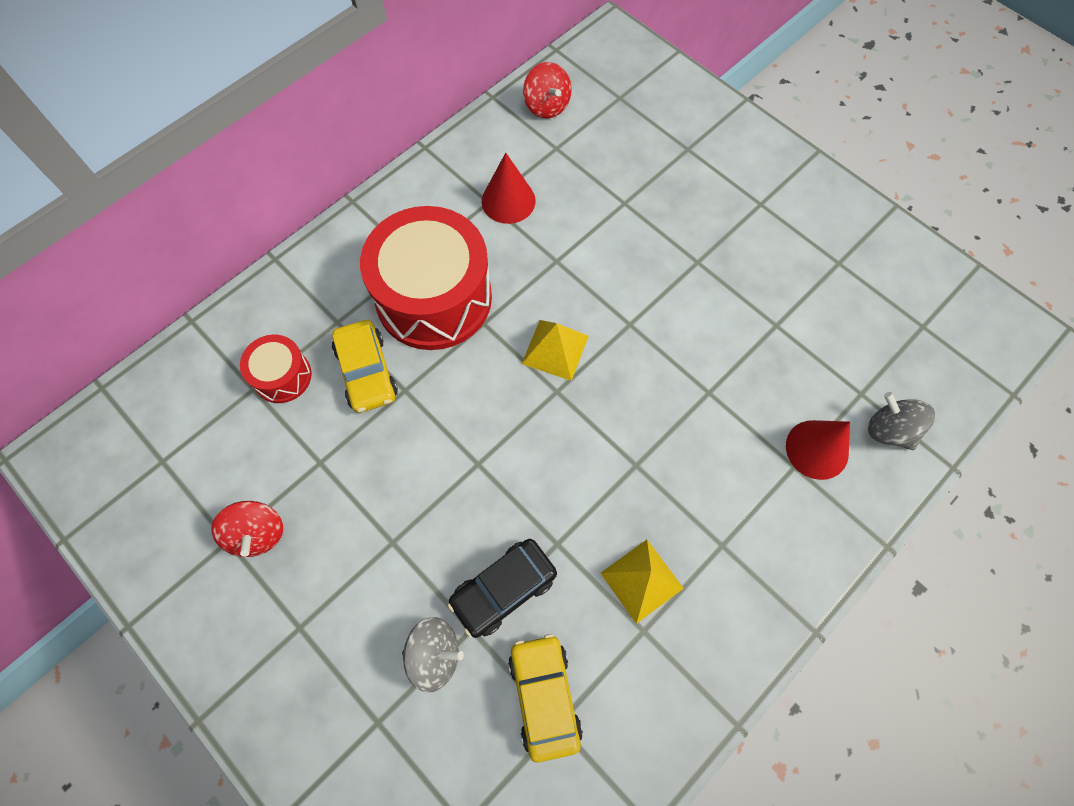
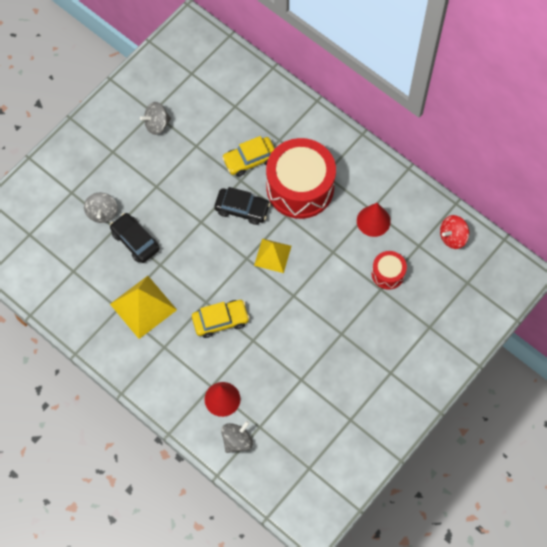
camera: 85 degrees right, 0 degrees up
(257, 534) = (157, 124): red spinning top -> grey spinning top
(282, 376) = (243, 119): red drum -> red drum (388, 274)
(461, 391) = (242, 209): none -> black car
(544, 696) = (85, 264): yellow car -> yellow car (220, 320)
(641, 580) = (143, 307): yellow pyramid -> yellow pyramid, size x1.55

